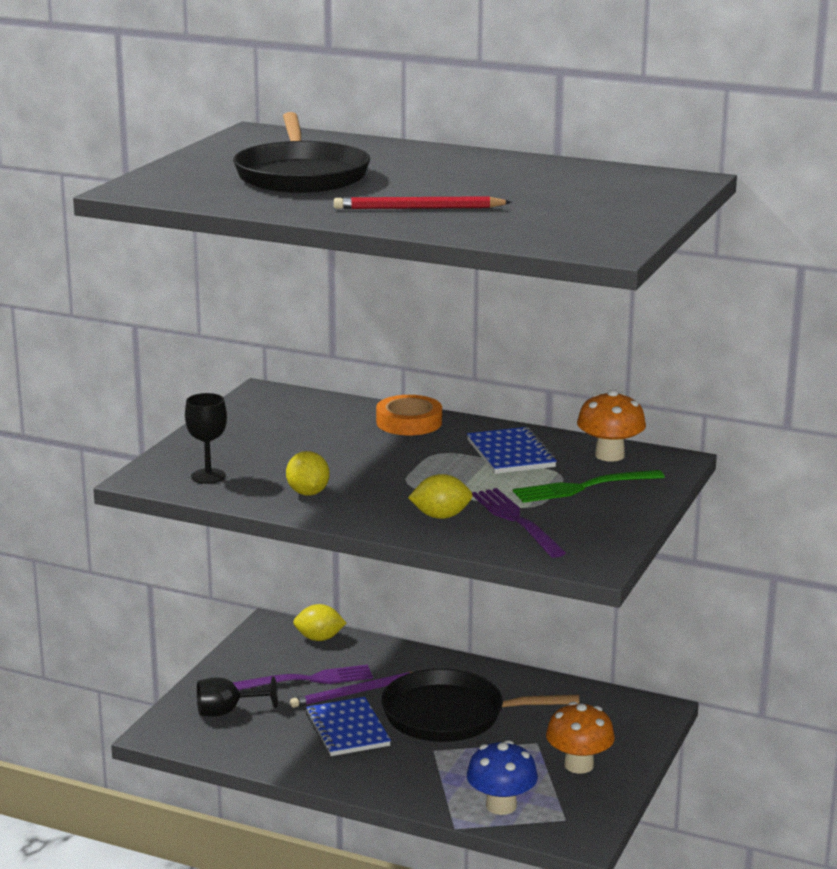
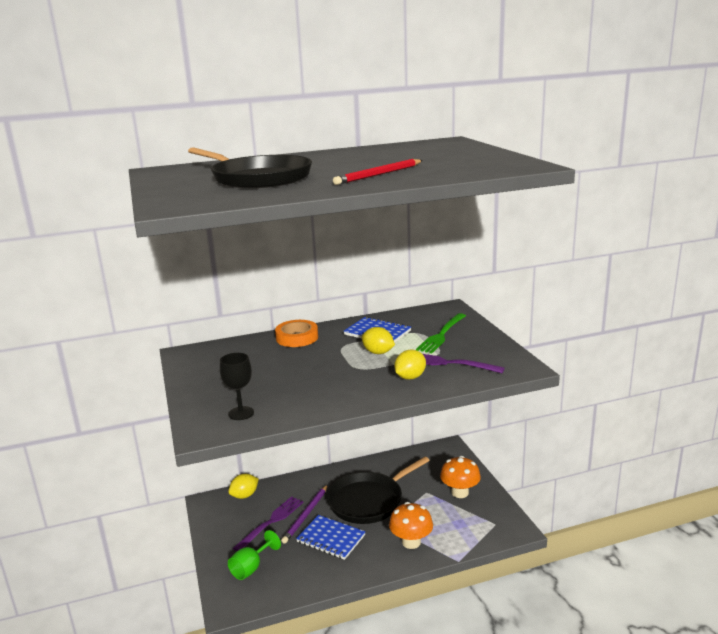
camera: 40 degrees left, 0 degrees up
(227, 712) = (251, 568): black goblet -> green goblet
(308, 493) = (318, 396): yellow lemon -> yellow lemon (378, 352)
(501, 806) = (460, 535): blue mushroom -> none
(609, 455) = (421, 316): orange mushroom -> orange mushroom (411, 542)

